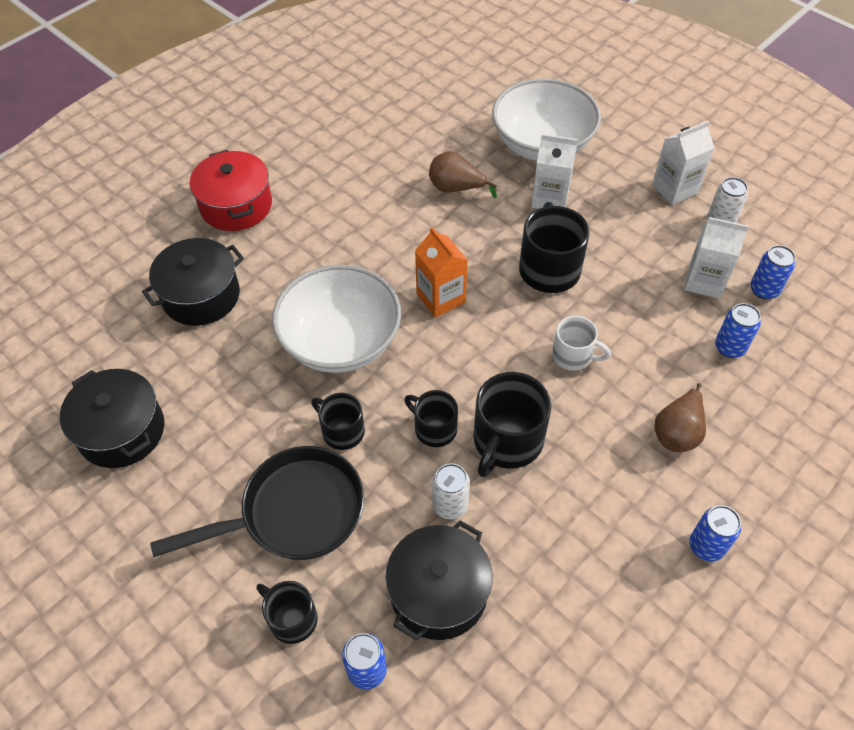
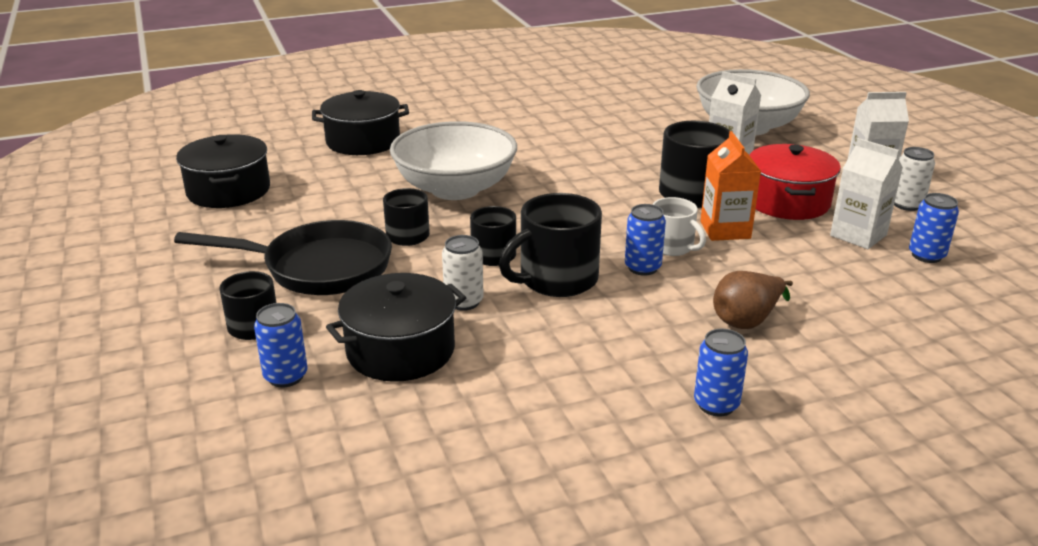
camera: 25 degrees right, 25 degrees down
(236, 205) = (438, 106): red pot -> red pot (787, 201)
(440, 298) = (569, 186): orange carton -> orange carton (725, 230)
(456, 188) = (640, 134): brown pear -> none
(729, 347) = (854, 282): blue can -> blue can (642, 268)

